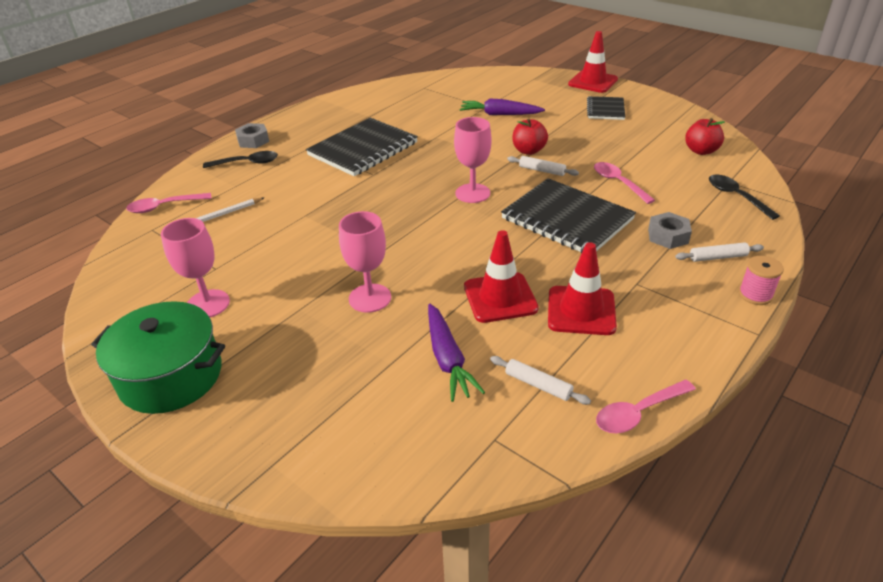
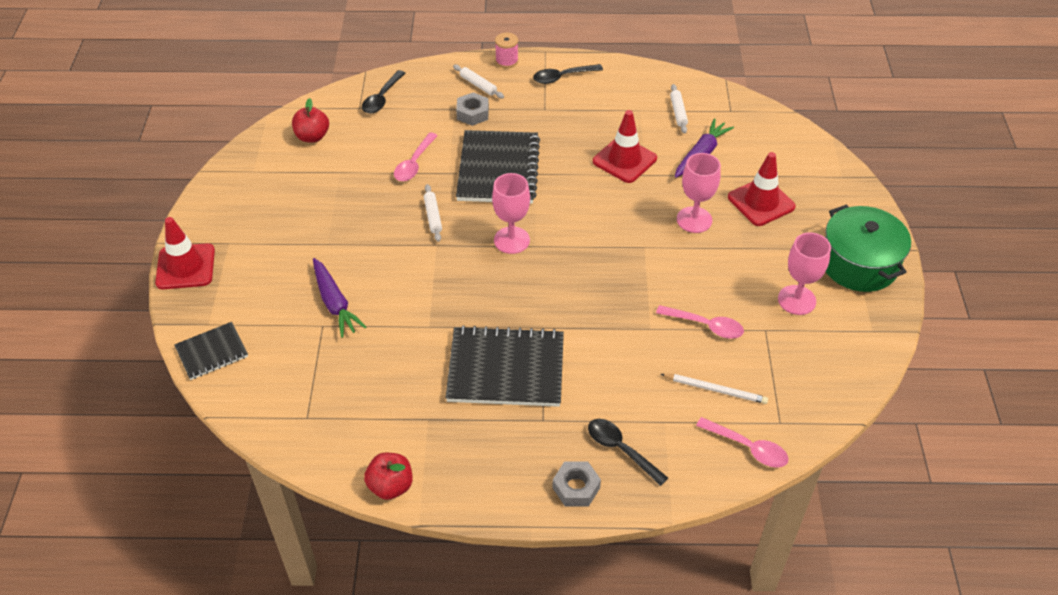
camera: 130 degrees left, 10 degrees up
(528, 151) = (402, 242): red apple -> red apple (390, 486)
(581, 311) = (598, 121): red traffic cone -> red traffic cone (761, 202)
(605, 109) = (261, 227): black notebook -> black notebook (212, 352)
(638, 413) = (656, 72): pink spoon -> pink spoon (705, 326)
(689, 323) = (562, 77): none -> black spoon

